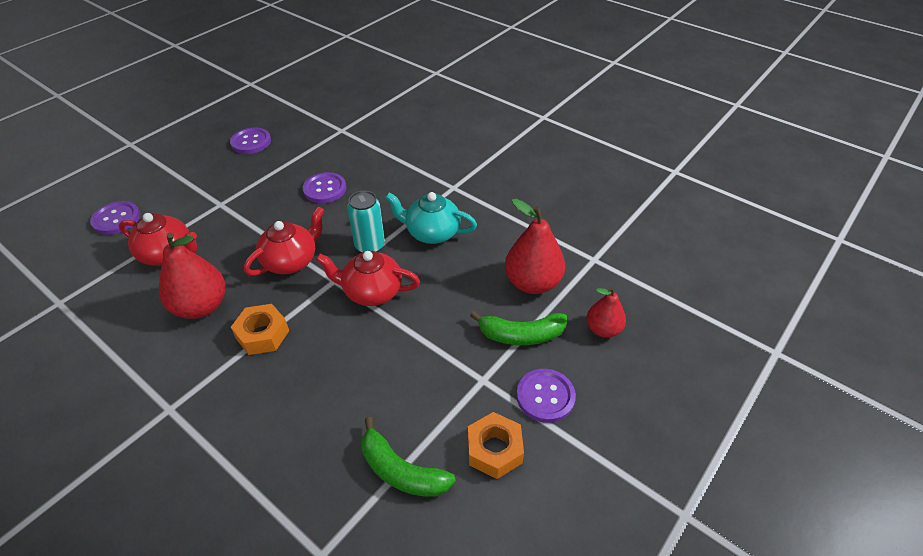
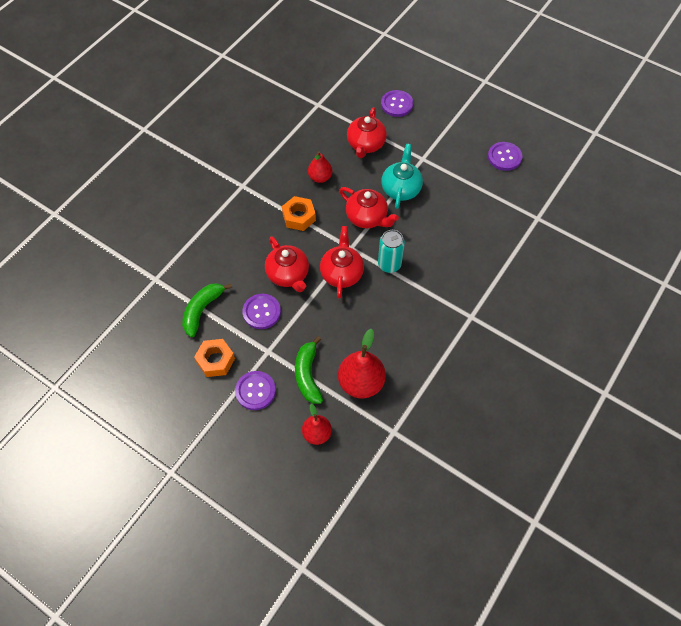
camera: 85 degrees right, 15 degrees up
(201, 306) = (320, 177): red pear -> red pear, size x0.61
(325, 189) = (452, 222): purple button -> purple button (261, 312)
(360, 351) = (288, 274): none -> red teapot
(432, 233) = (409, 305): turquoise teapot -> turquoise teapot (401, 189)

